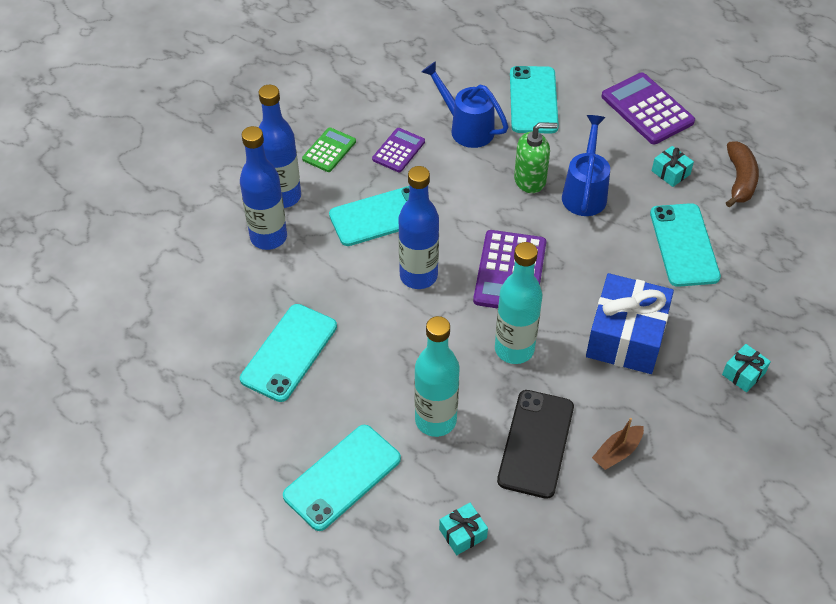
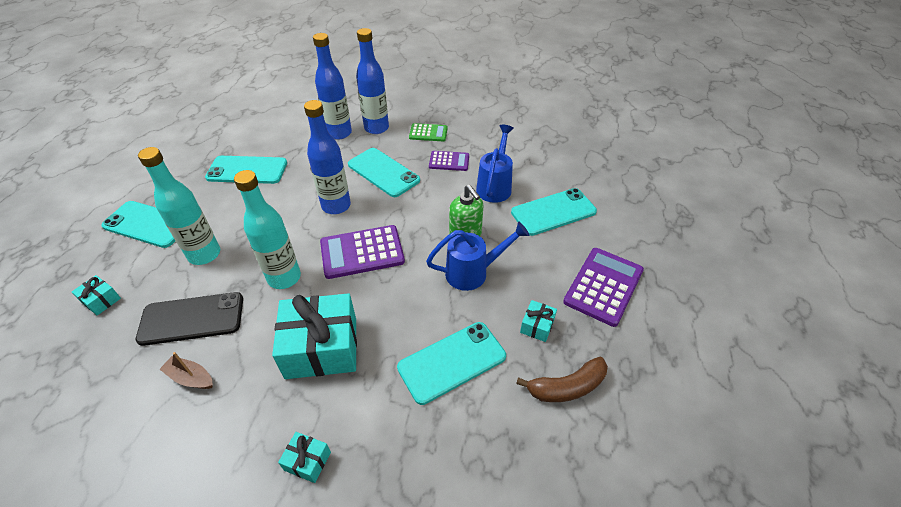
camera: 65 degrees right, 5 degrees down
(626, 337) = (321, 347): blue gift -> turquoise gift

